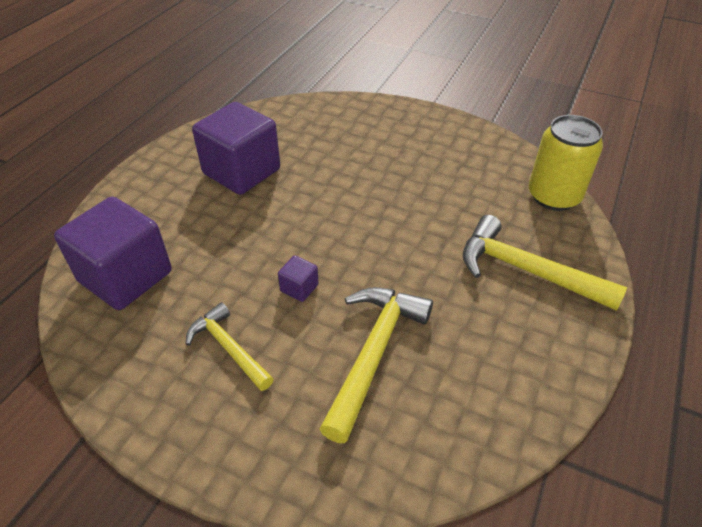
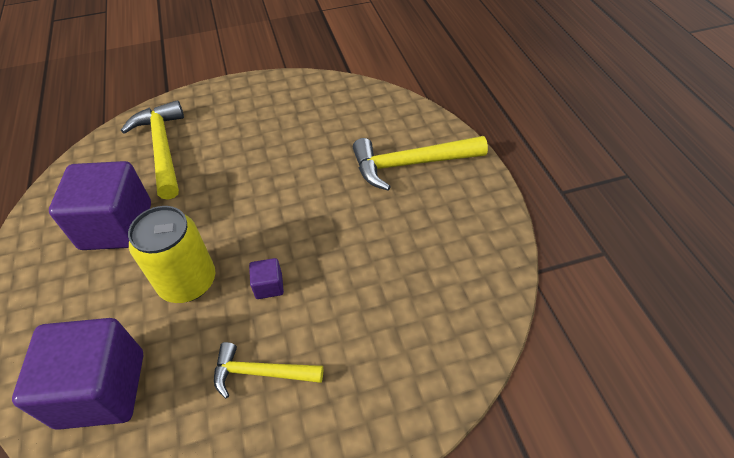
camera: 40 degrees left, 5 degrees up
(374, 353) = (371, 292): yellow hammer -> yellow hammer (162, 148)
(554, 196) = (380, 101): yellow can -> yellow can (188, 282)

